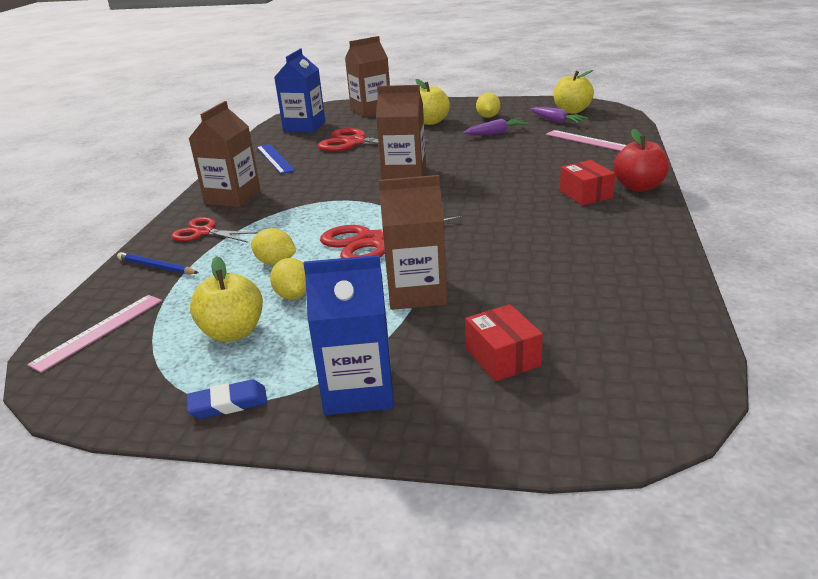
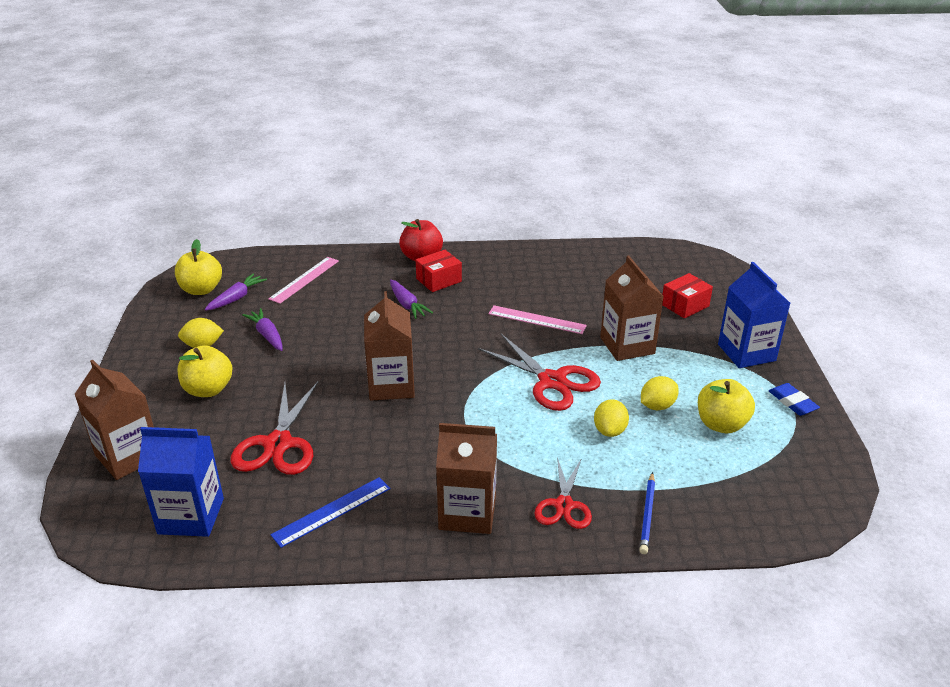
camera: 105 degrees left, 5 degrees up
(99, 331) = (763, 507): pink ruler -> pink ruler (537, 319)
(535, 180) = (407, 305): none -> purple carrot

